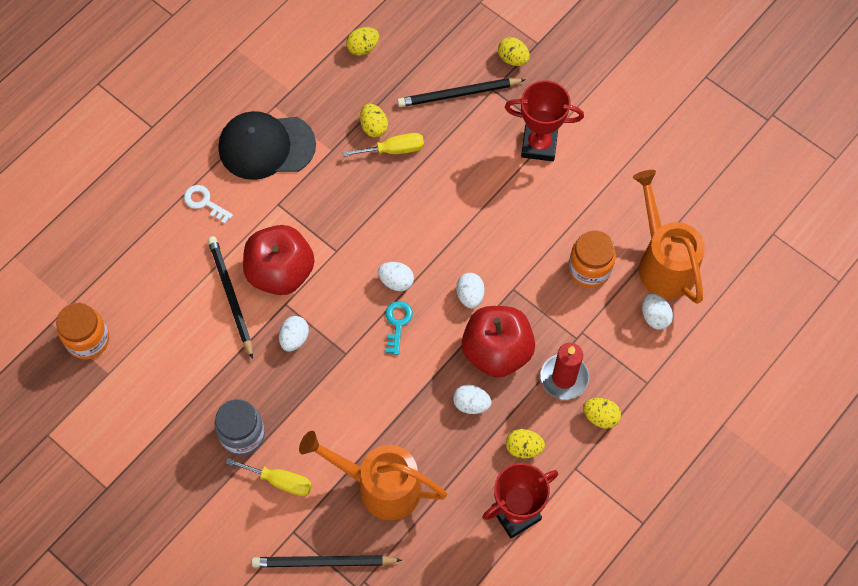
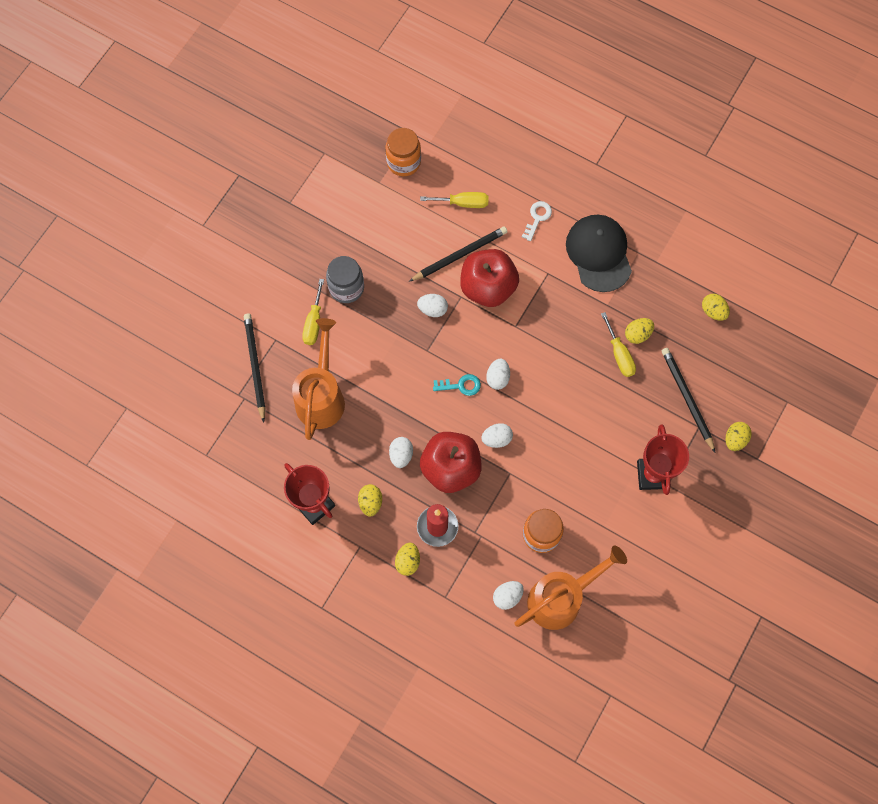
camera: 80 degrees right, 5 degrees up
(163, 280) = (463, 203): none -> yellow screwdriver

